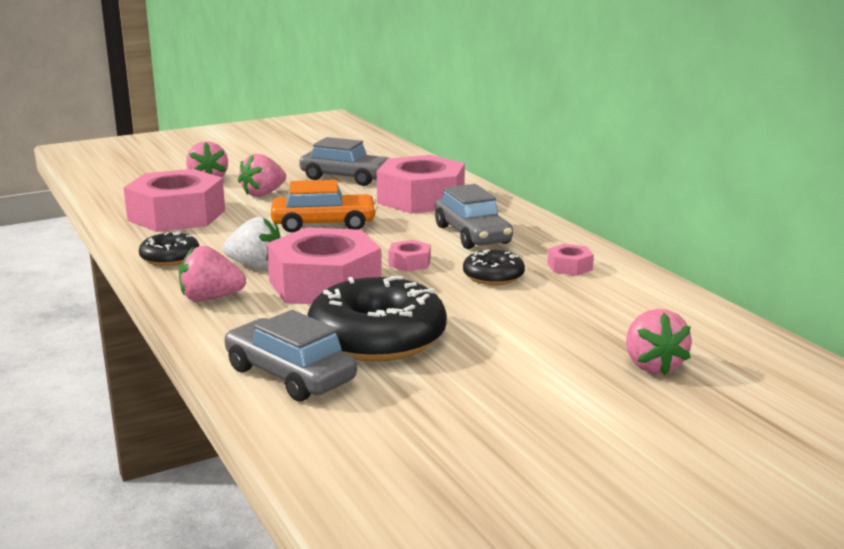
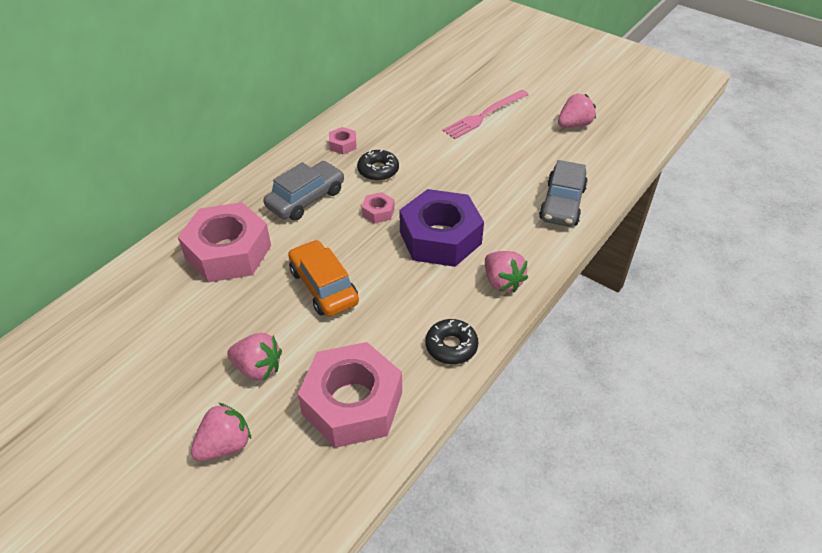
camera: 115 degrees left, 25 degrees up
(256, 266) = (433, 286): white strawberry -> none
(324, 284) = (440, 238): pink nut -> purple nut
(346, 178) = (179, 326): grey car -> none
(377, 337) = (496, 188): black donut -> none
(579, 377) = (484, 115): none -> pink fork
(652, 366) = (455, 98): pink strawberry -> pink strawberry (574, 125)

